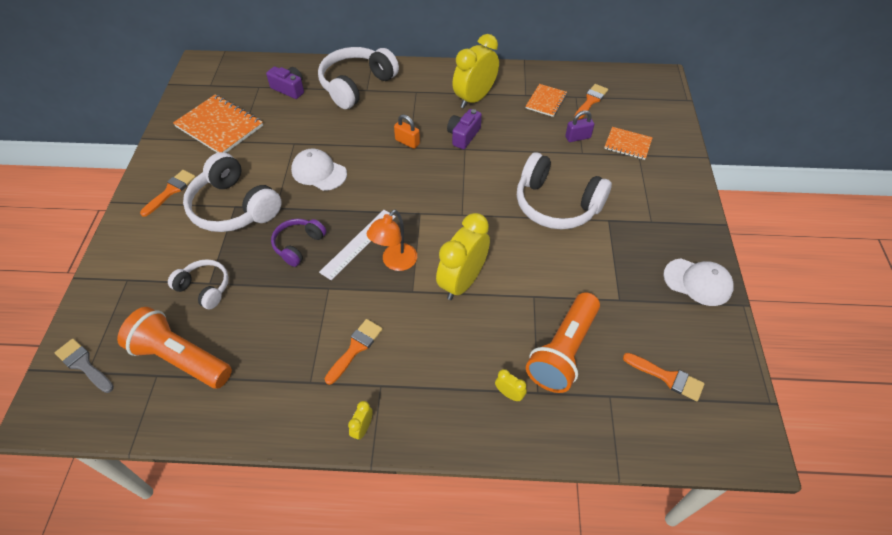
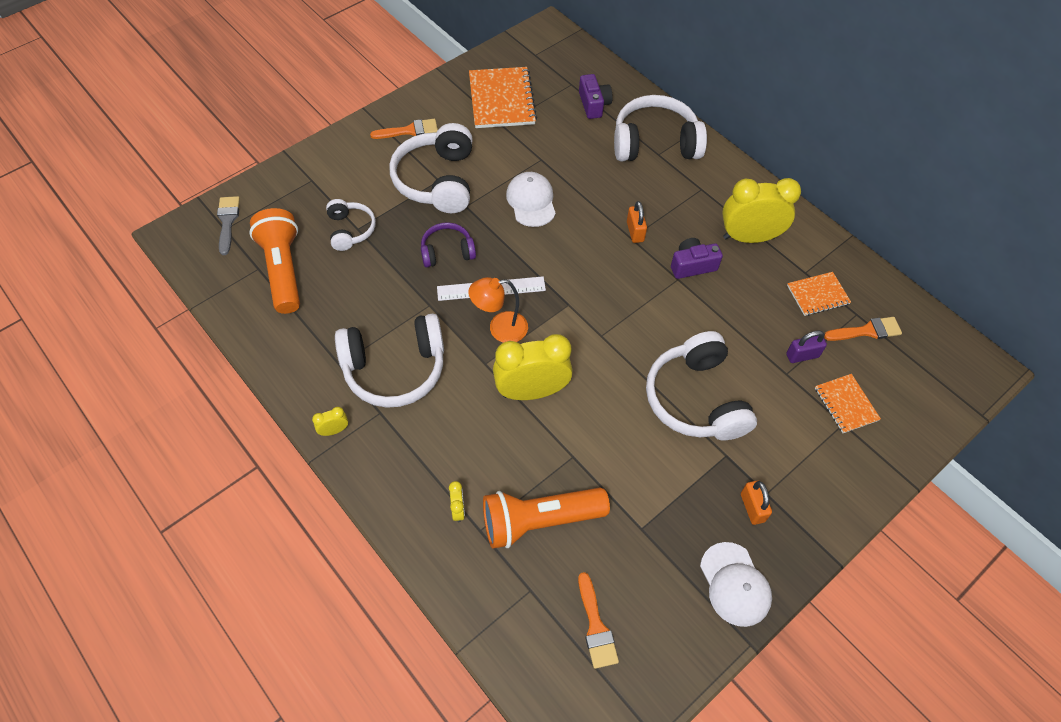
camera: 45 degrees right, 5 degrees up
(355, 348) = (395, 369): orange brush -> white headphones
(577, 137) = (802, 355): purple padlock -> purple padlock turned 45 degrees counterclockwise
(654, 235) = (752, 507): none -> orange padlock

